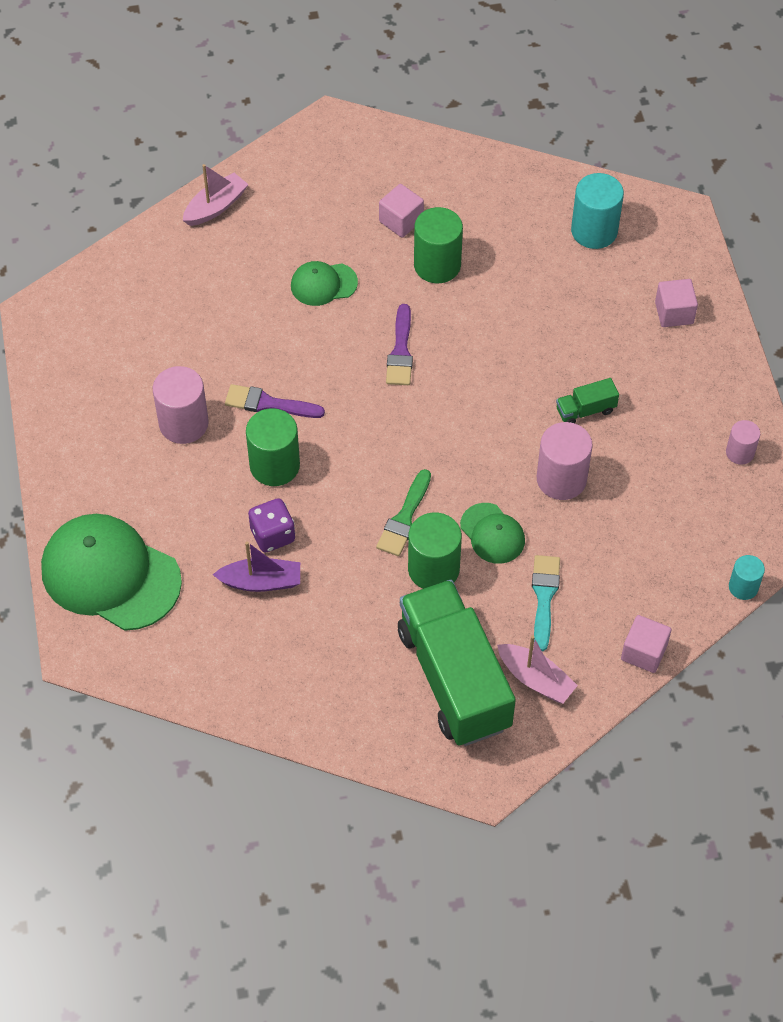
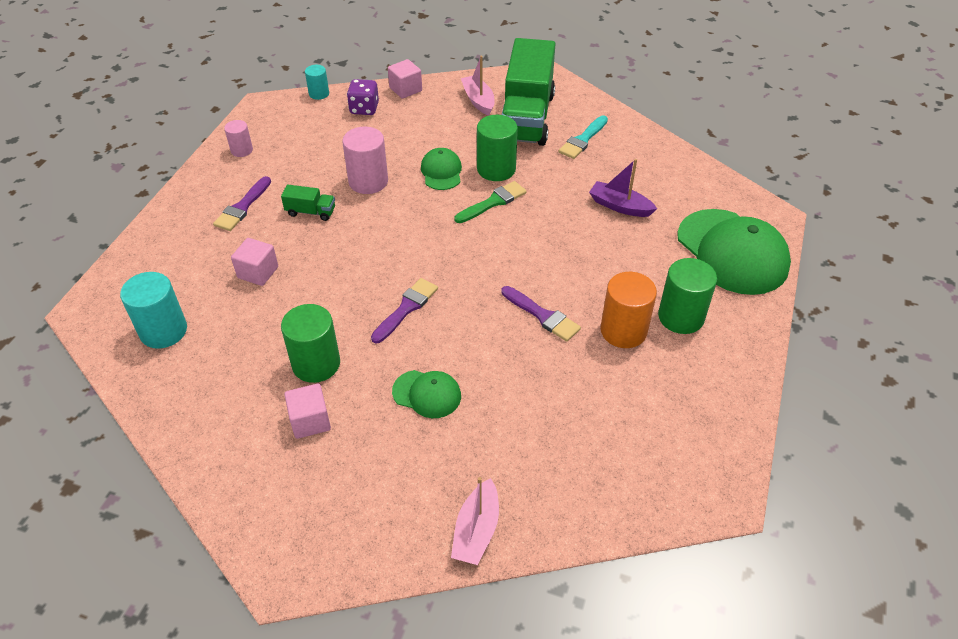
camera: 150 degrees left, 10 degrees down
(183, 423) = (623, 331): pink cylinder -> orange cylinder
(216, 207) = (476, 530): pink boat -> pink boat turned 60 degrees counterclockwise
(272, 535) = (595, 228): purple dice -> purple dice (364, 109)
(274, 465) = (565, 270): green cylinder -> green cylinder (681, 317)
(544, 597) = (438, 131): turquoise brush -> turquoise brush (583, 140)
(660, 382) = (242, 207): none -> purple brush
(674, 313) = (180, 244): pink cube -> pink cube (258, 272)

